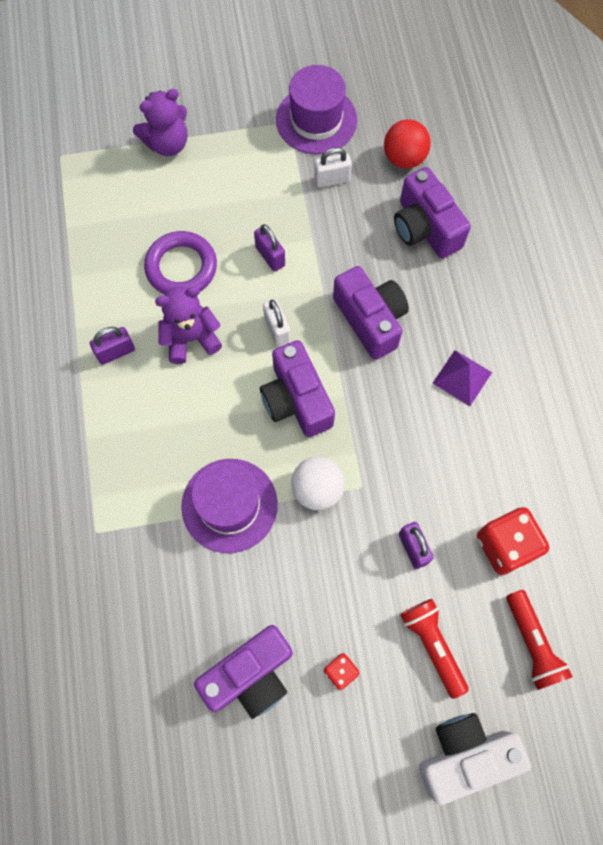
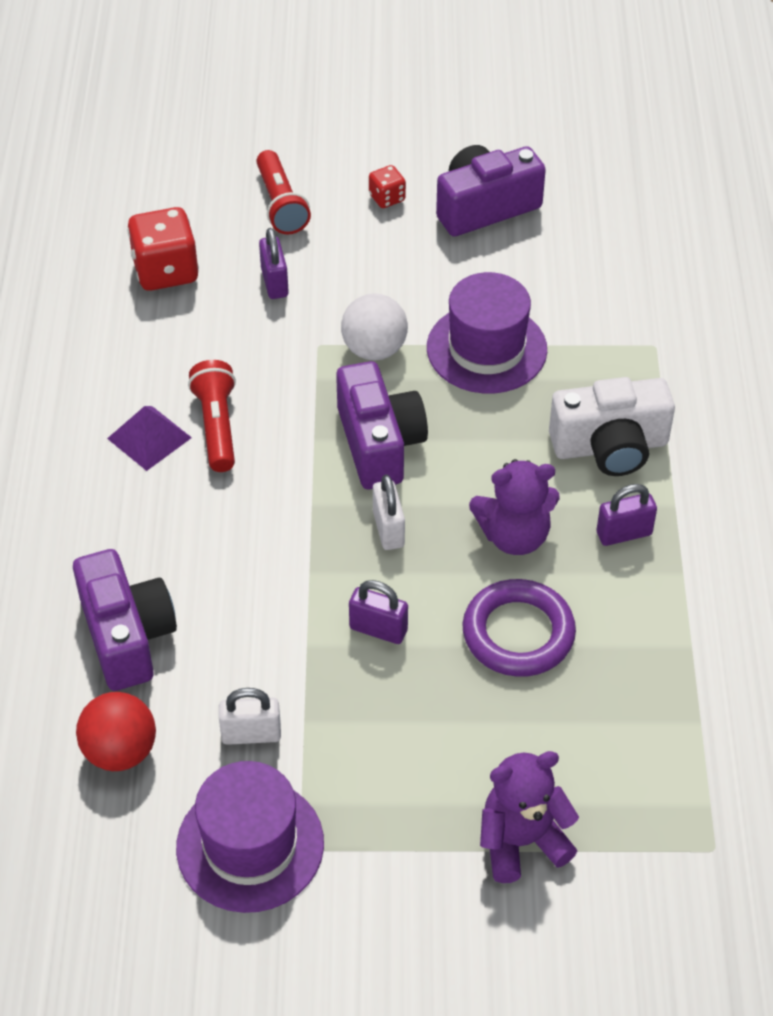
camera: 170 degrees left, 20 degrees down
(270, 256) = (378, 629): purple padlock -> purple padlock turned 45 degrees counterclockwise
(370, 320) = (251, 523): purple camera -> none
(464, 755) = (276, 127): white camera -> white camera (610, 446)
(532, 643) = (172, 193): red flashlight -> red flashlight (217, 426)

